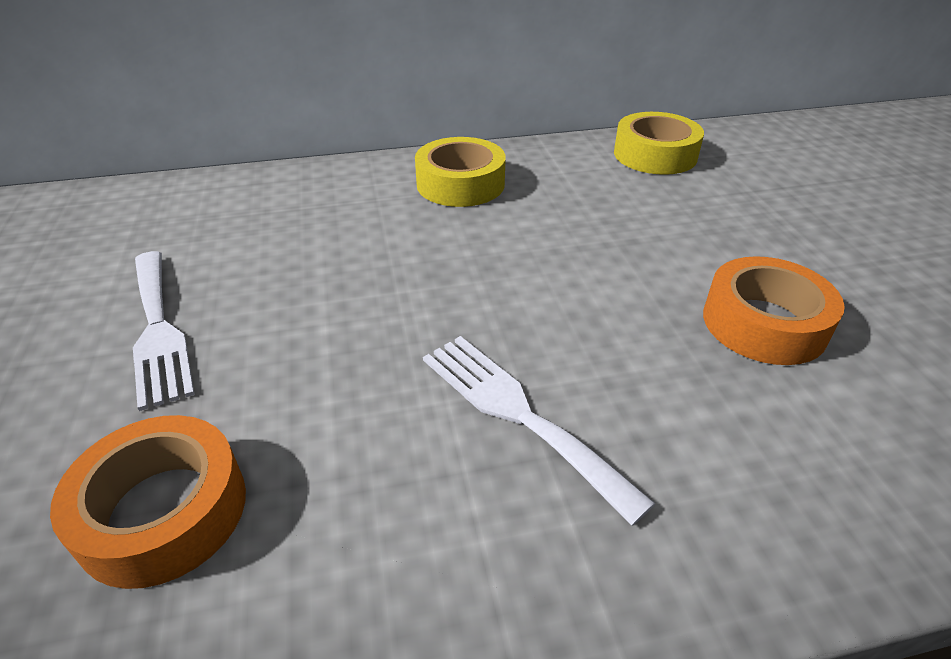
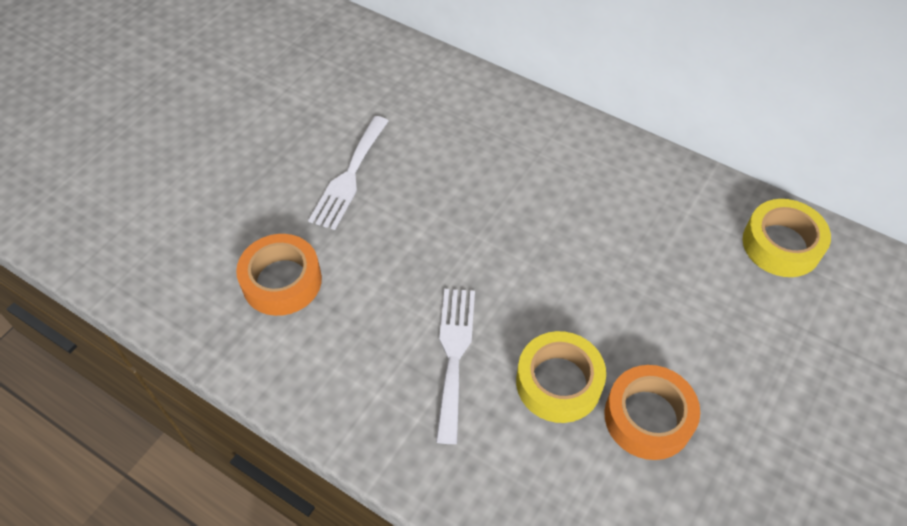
camera: 45 degrees right, 15 degrees up
(460, 184) = (604, 176): yellow tape -> yellow tape (558, 382)

